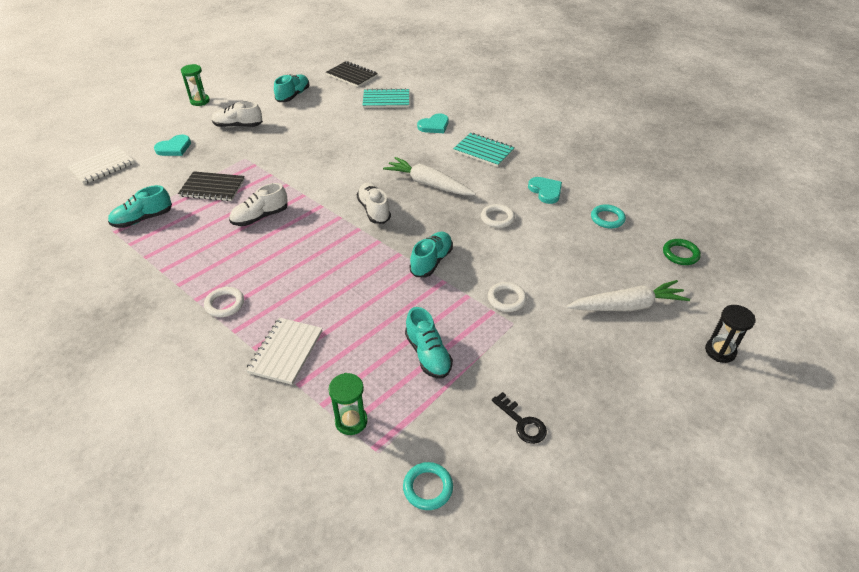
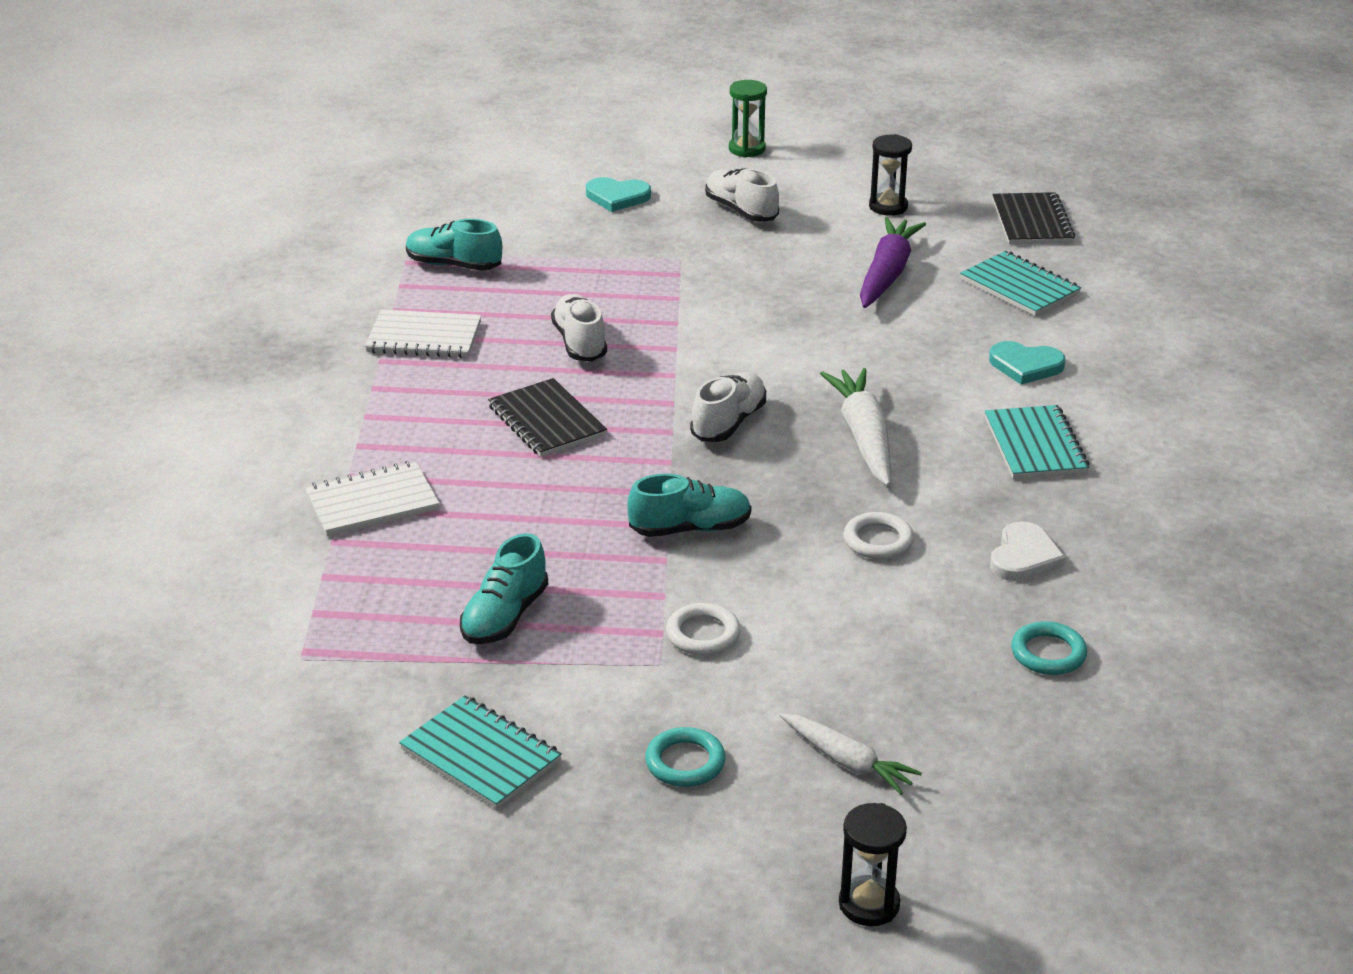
camera: 50 degrees right, 10 degrees down
(102, 166) = (504, 175): white notebook -> white notebook (424, 337)
(212, 188) = (582, 274): black notebook -> black notebook (547, 421)
(225, 304) = (391, 412): white ring -> none
(260, 217) = (580, 343): white shoe -> white shoe turned 60 degrees clockwise
(293, 95) = (888, 207): turquoise shoe -> black hourglass
(334, 120) = (887, 274): none -> purple carrot
(351, 421) = (324, 612): green hourglass -> none
(428, 488) = (291, 723): turquoise ring -> turquoise ring (685, 762)
(522, 422) = (480, 755): black key -> turquoise notebook
(545, 191) = (1024, 557): turquoise heart -> white heart
(627, 306) = (847, 762): white carrot -> white carrot, size x0.64
(680, 254) = (1068, 773): green ring -> none

